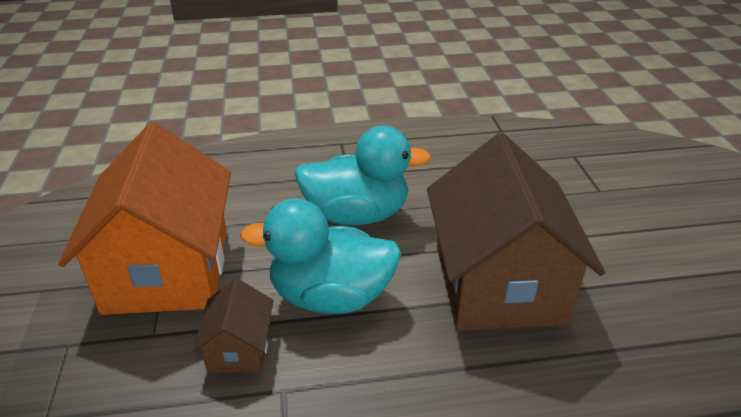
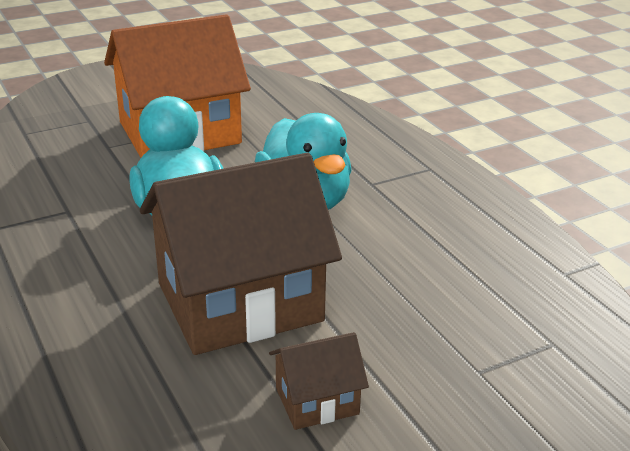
camera: 70 degrees right, 5 degrees down
(239, 349) = (104, 183): brown house -> brown house (317, 401)

